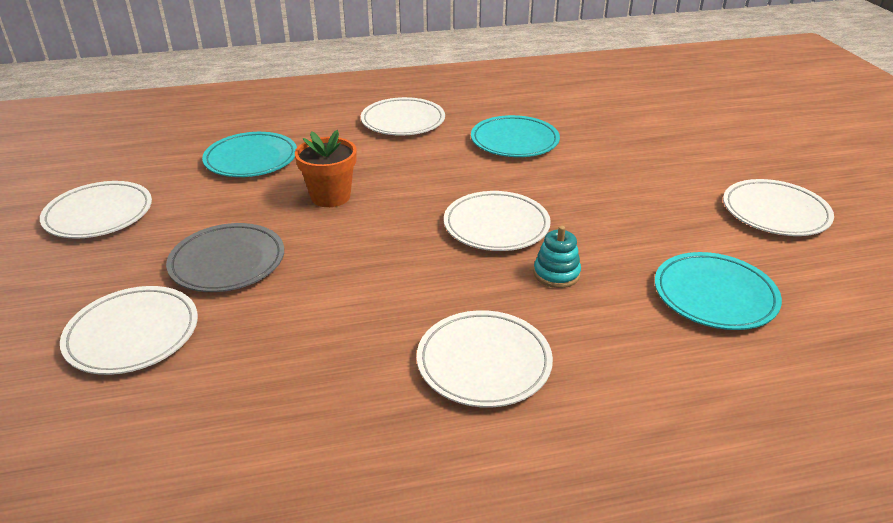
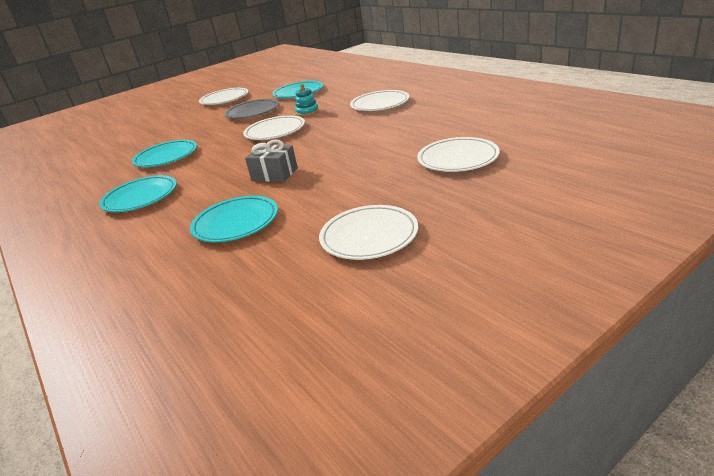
camera: 110 degrees left, 5 degrees down
(227, 262) = (373, 168): grey plate -> grey plate (252, 112)
(330, 196) = (274, 174): orange flower pot -> grey gift
(403, 121) = (140, 197): white plate -> turquoise plate

